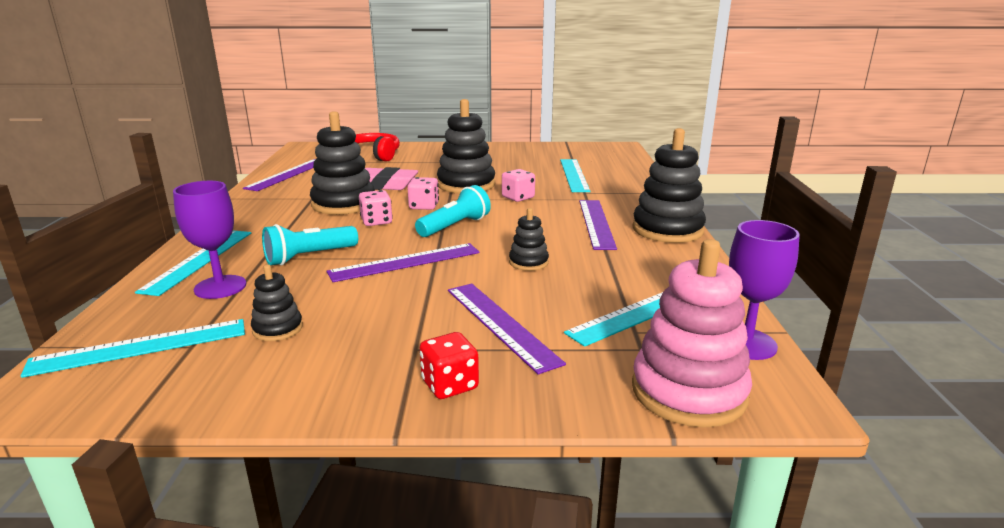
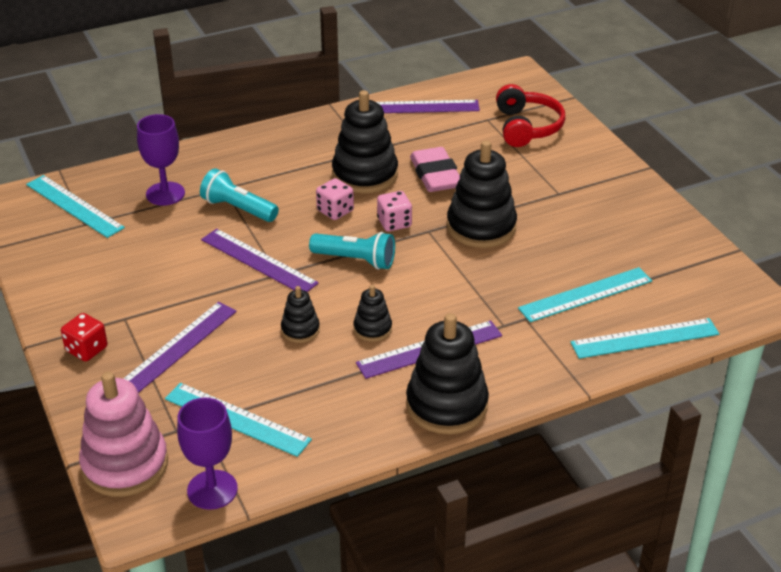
camera: 65 degrees right, 15 degrees up
(199, 260) = (201, 161): turquoise ruler -> turquoise ruler (645, 338)
(277, 329) = (121, 247): black stacking toy -> black stacking toy (372, 329)
(518, 198) = (467, 275): pink dice -> none

